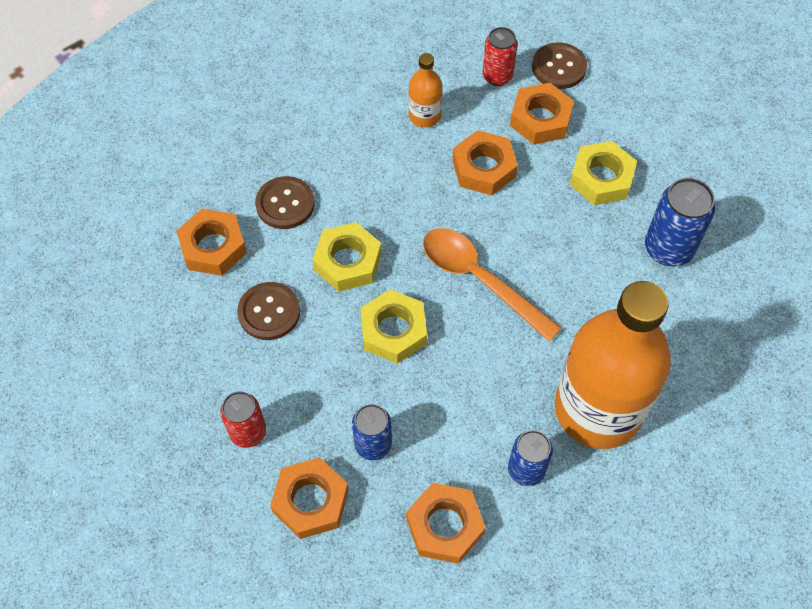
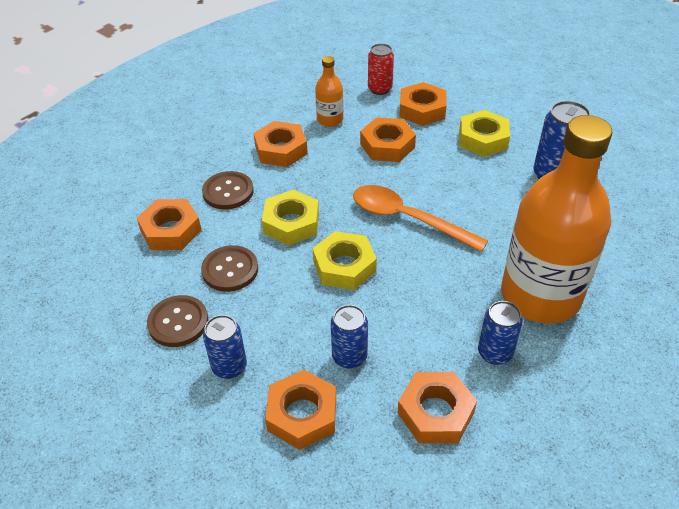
camera: 10 degrees left, 15 degrees down
(248, 432) = (229, 366): red can -> blue can
(357, 152) = (281, 150): none -> orange nut
(559, 67) = (425, 78): brown button -> brown button (178, 322)

